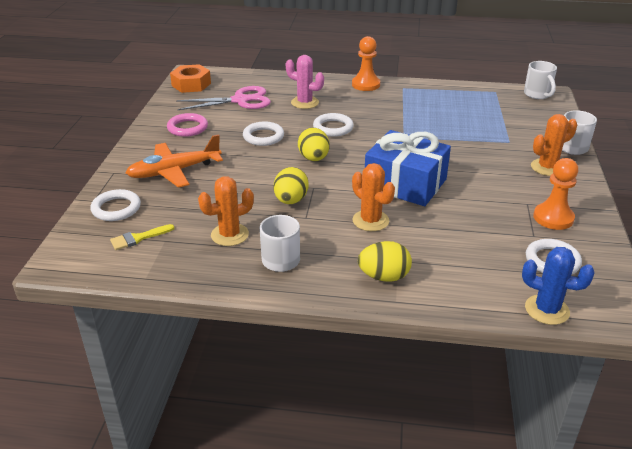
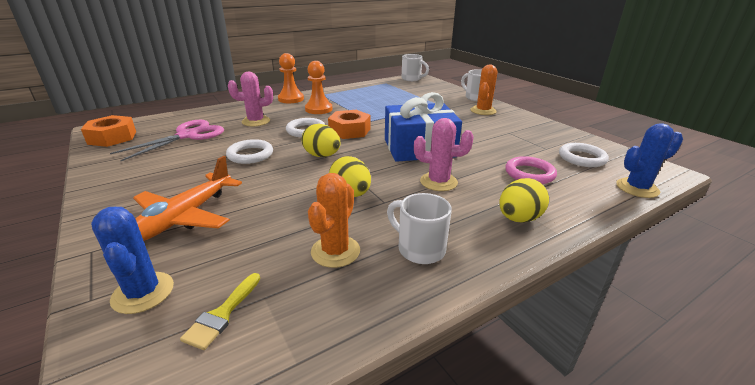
camera: 40 degrees left, 5 degrees down
(116, 208) = (143, 292): white ring -> blue cactus
(187, 128) = (152, 173): pink ring -> pink ring (529, 174)
(370, 141) = (349, 131): none -> orange nut
(370, 221) = (438, 182): orange cactus -> pink cactus
(553, 218) = (536, 135): orange pawn -> orange pawn (318, 109)

